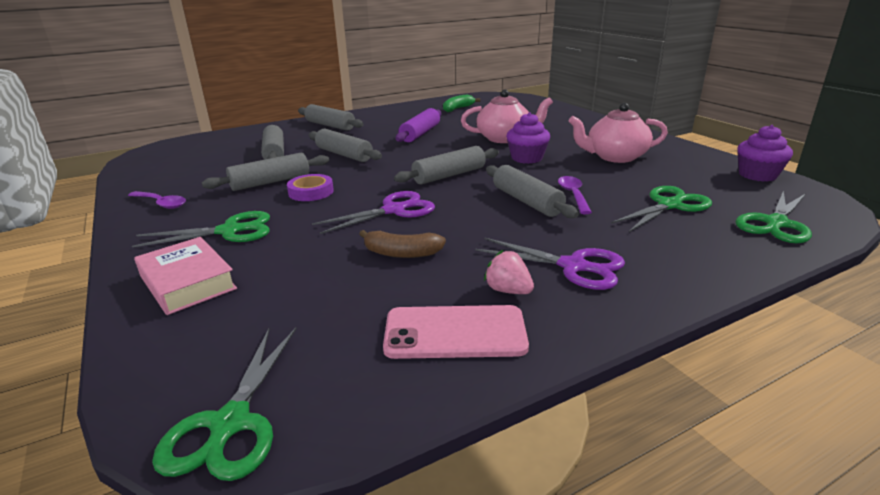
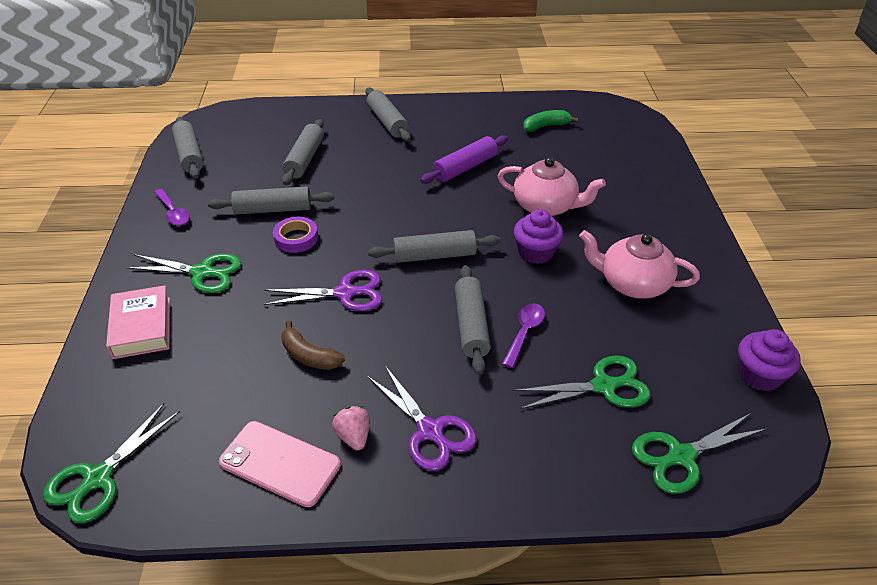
camera: 25 degrees right, 15 degrees up
(344, 154) = (364, 183): grey rolling pin -> grey rolling pin (189, 155)

